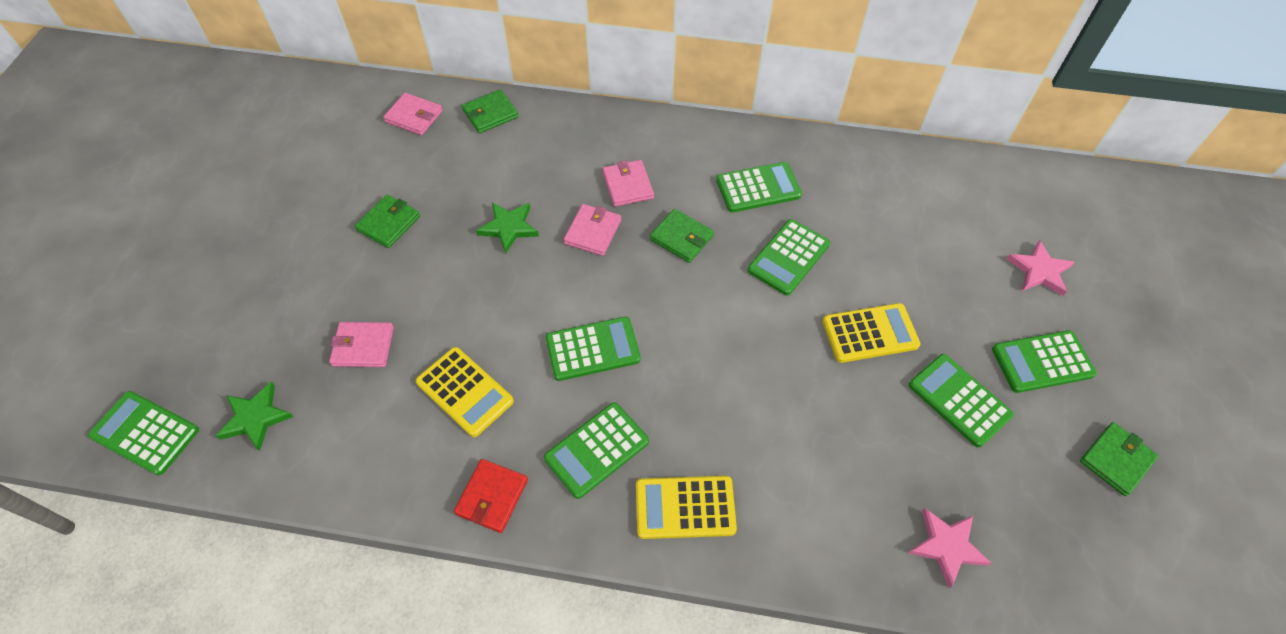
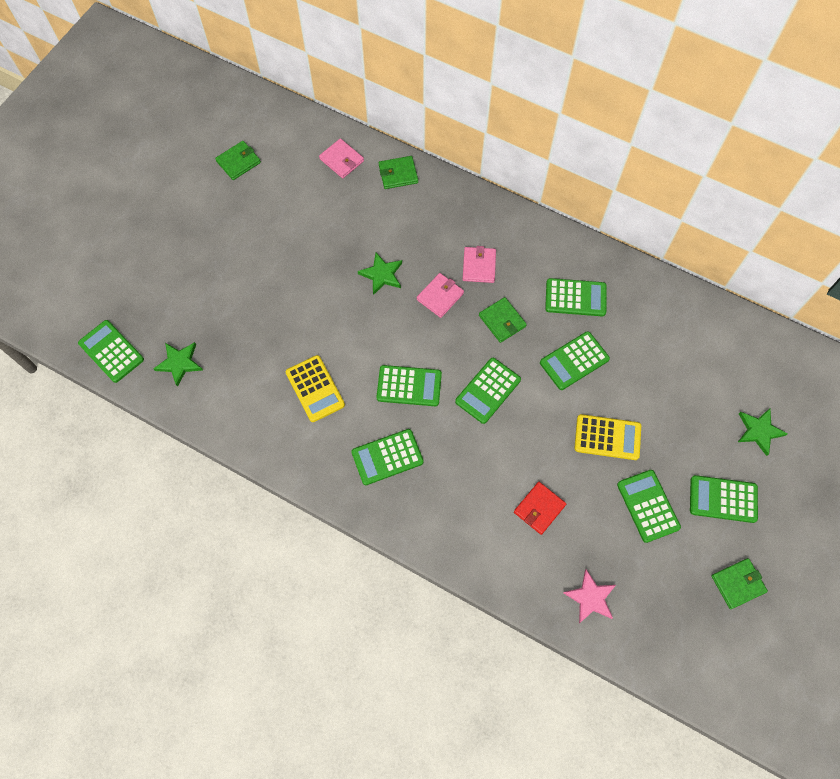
camera: 20 degrees right, 10 degrees up
(363, 346) = (258, 335): pink wallet -> none
(389, 223) = (299, 245): green wallet -> green wallet (238, 162)
(492, 497) = (311, 465): red wallet -> red wallet (539, 508)
(685, 507) = (430, 514): yellow calculator -> none
(697, 324) = (488, 391): none -> green calculator
(1039, 271) = (759, 431): pink star -> green star

